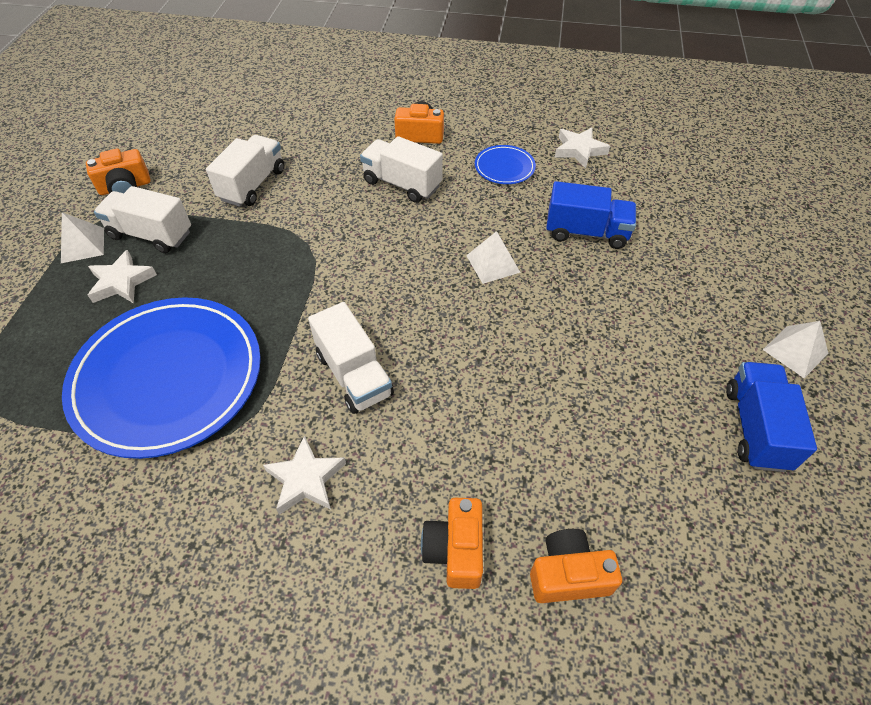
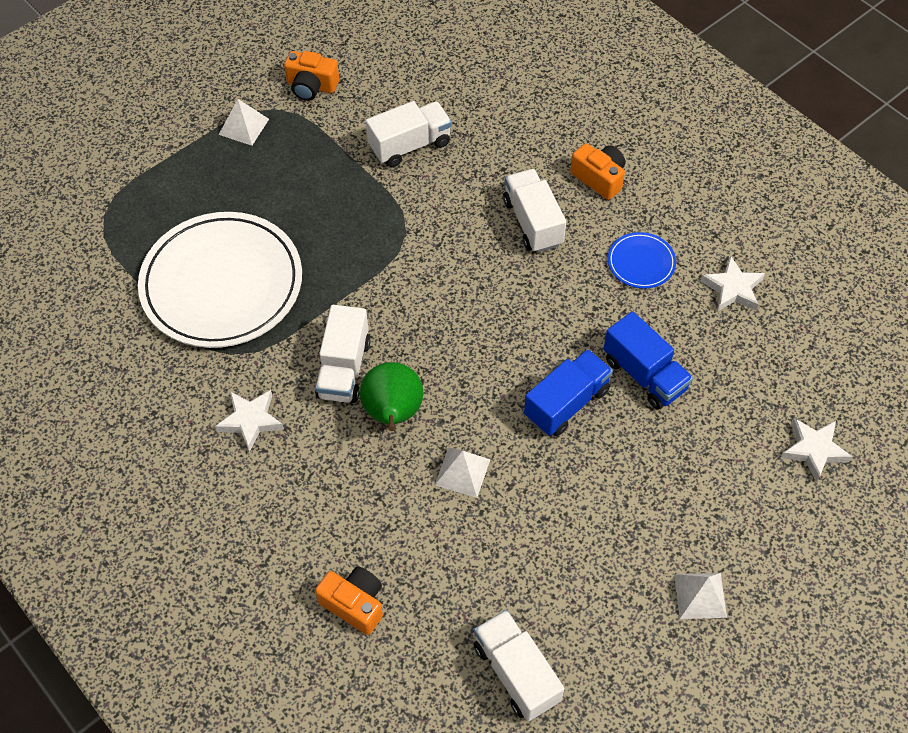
camera: 40 degrees right, 5 degrees up
(122, 282) = (247, 180): white star -> white star (814, 450)
(151, 235) = (297, 148): white truck -> white truck (516, 673)
(168, 378) = (222, 284): blue plate -> white plate
(432, 382) = (393, 413): none -> green pear
(455, 550) = (301, 535): orange camera -> none
(493, 263) = (534, 349): white pyramid -> white pyramid (462, 472)
(755, 428) = (592, 621): blue truck -> blue truck (566, 403)

